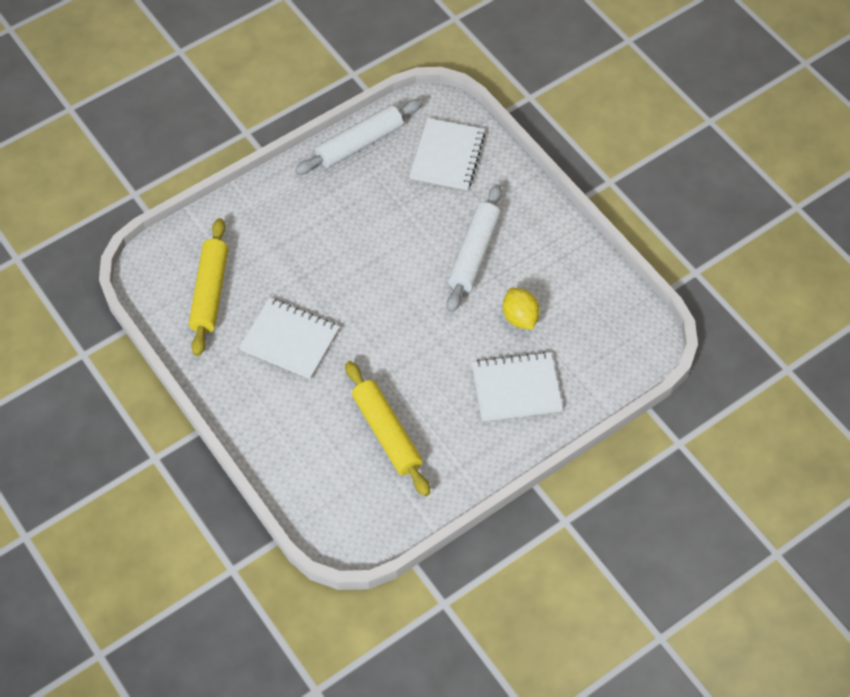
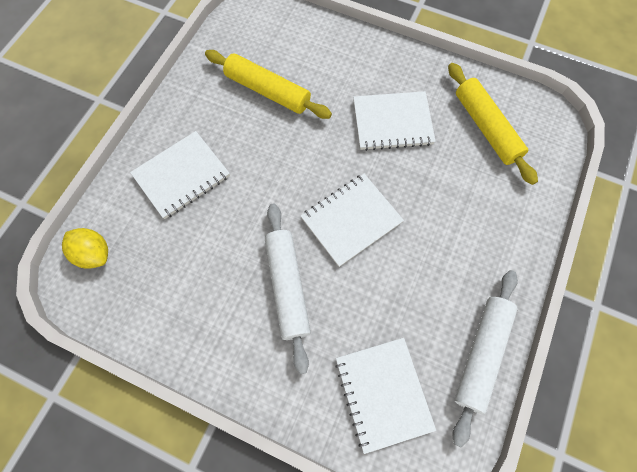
camera: 150 degrees right, 10 degrees up
(389, 276) = (351, 220): none -> white notebook
(520, 317) = (210, 243): yellow lemon -> yellow lemon (94, 253)

